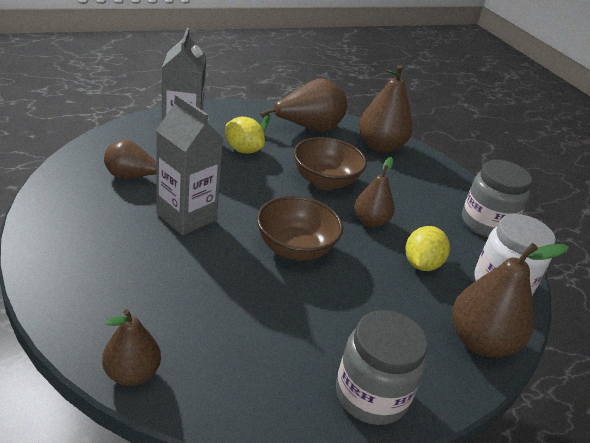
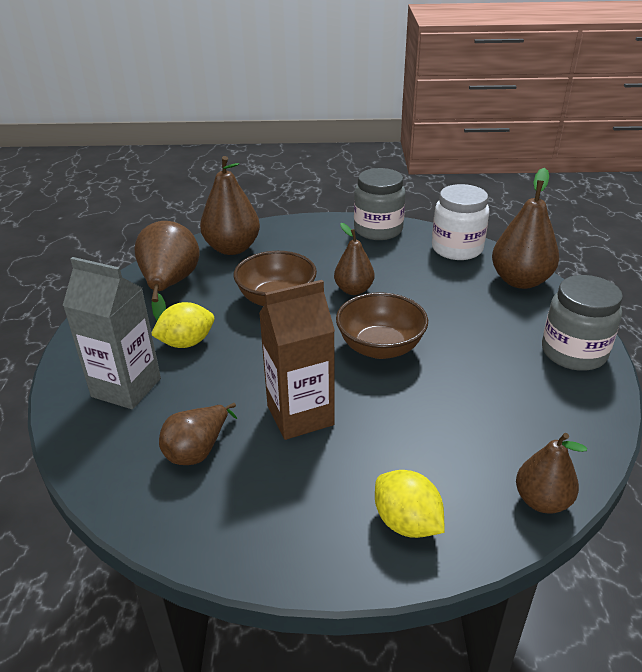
camera: 60 degrees left, 0 degrees up
(186, 217) = (300, 415): grey carton -> brown carton
(421, 264) = (423, 280): yellow lemon -> yellow lemon (406, 522)

